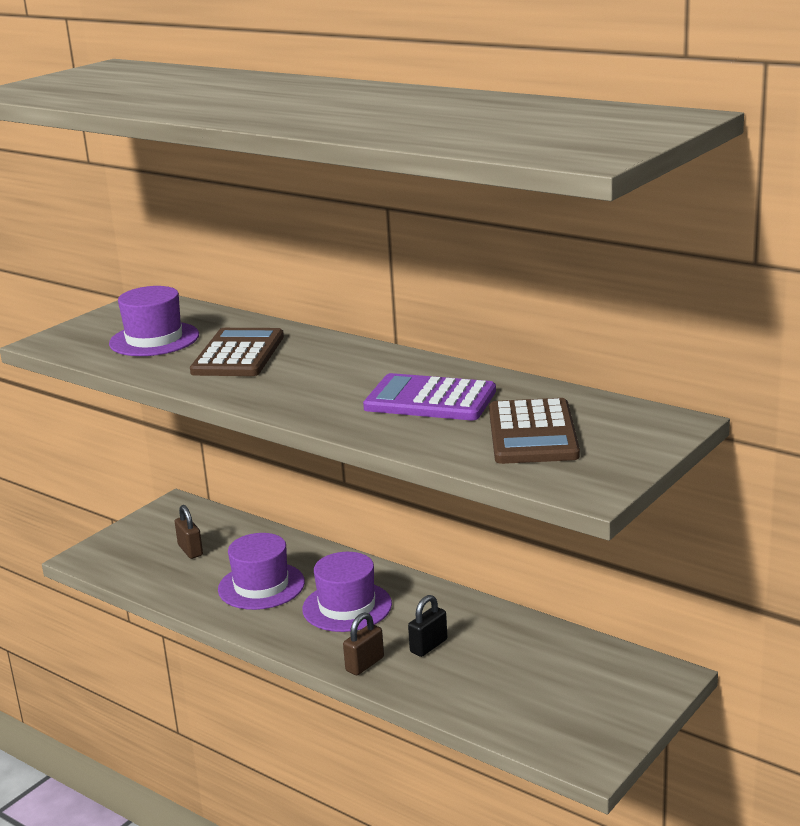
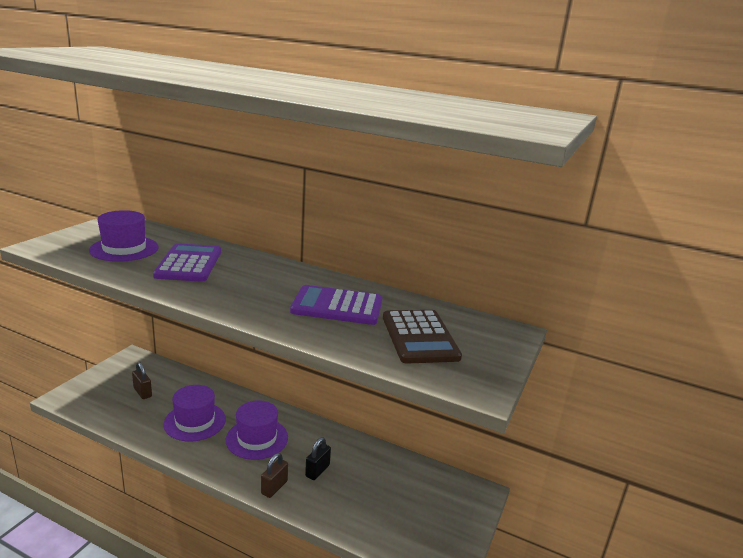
camera: 15 degrees left, 0 degrees up
(238, 354) = (189, 264): brown calculator -> purple calculator

